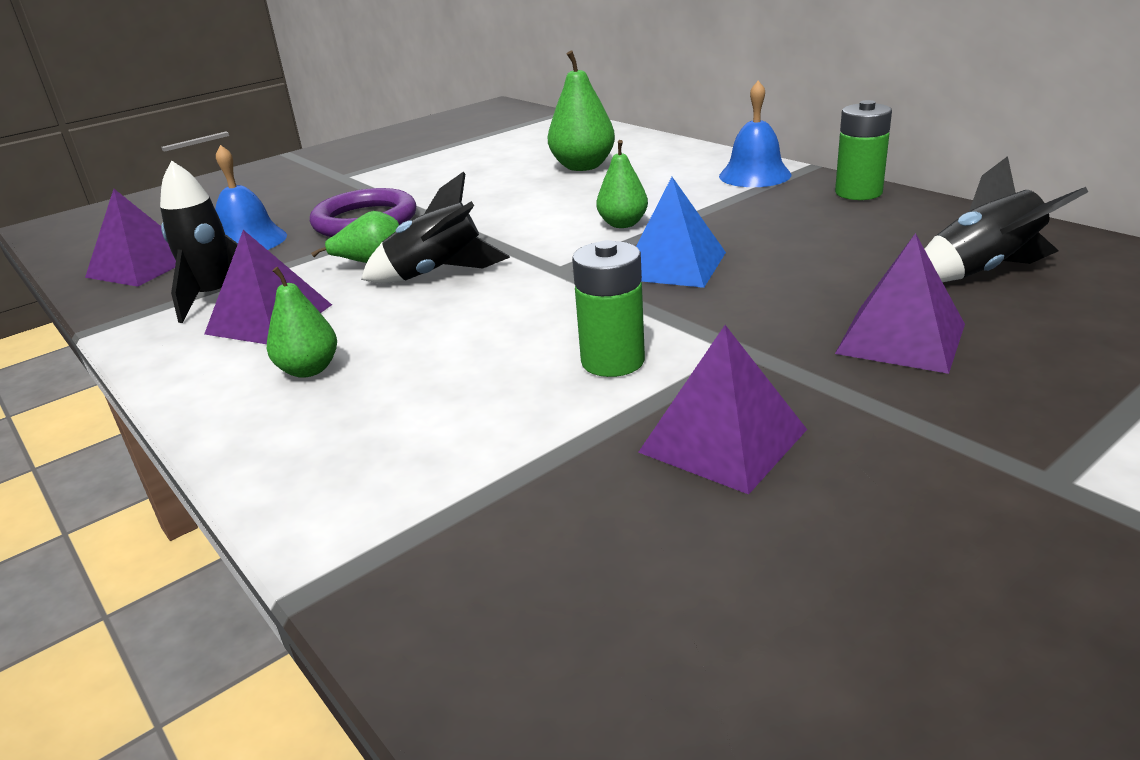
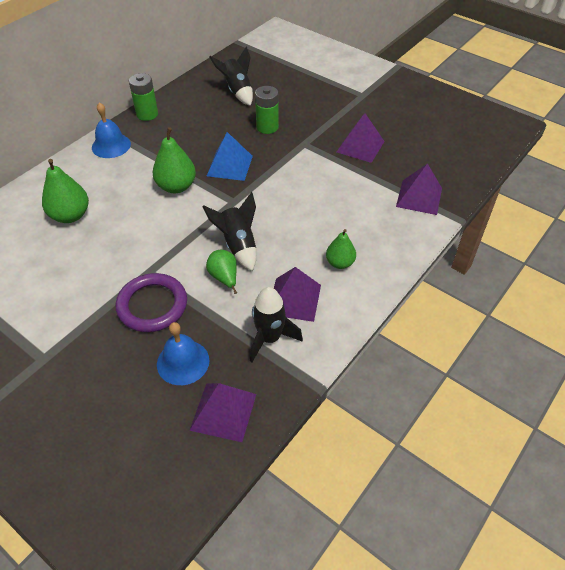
camera: 105 degrees left, 20 degrees up
(613, 361) = (317, 174): green battery -> green battery (267, 127)
(623, 224) = (176, 186): green pear -> green pear, size x1.56
(900, 338) = (291, 112): purple pyramid -> purple pyramid (419, 197)

